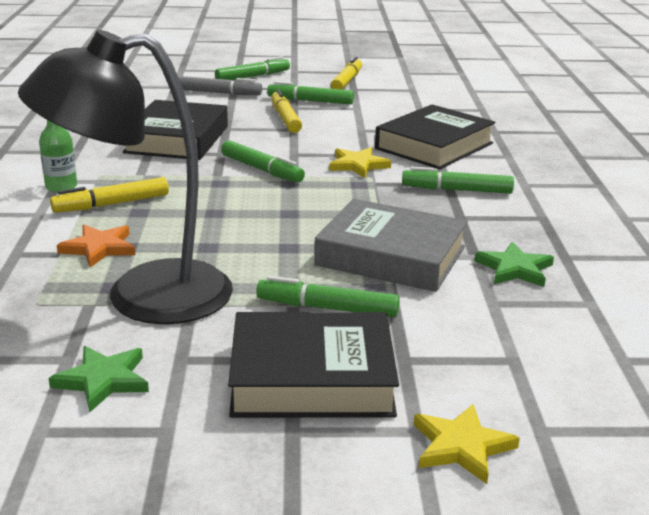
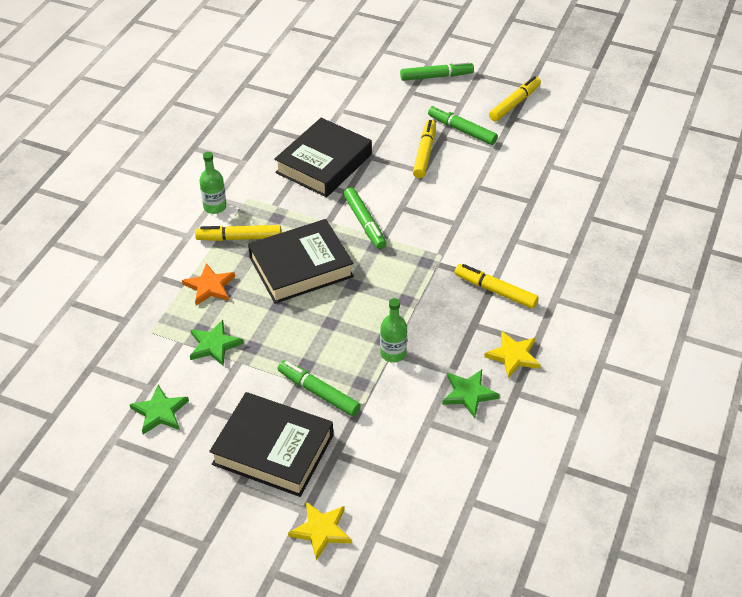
camera: 25 degrees right, 20 degrees up
(143, 297) = (214, 345): black lamp -> green star
(219, 93) = (393, 99): grey marker -> none
(358, 165) = (441, 237): yellow star -> yellow star (513, 356)
(391, 256) = (393, 353): grey book -> green bottle
(434, 146) = (520, 226): black book -> black book (301, 267)
(457, 190) = (495, 291): green marker -> yellow marker

